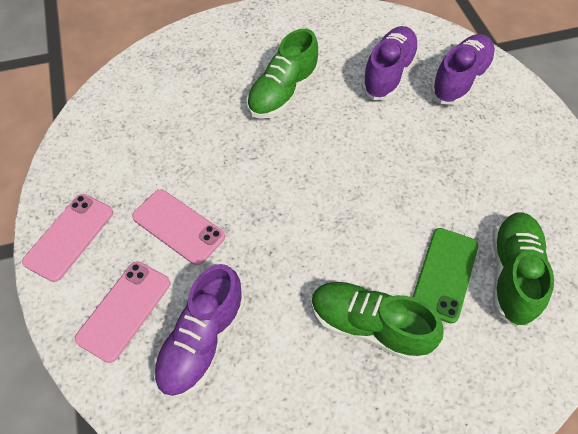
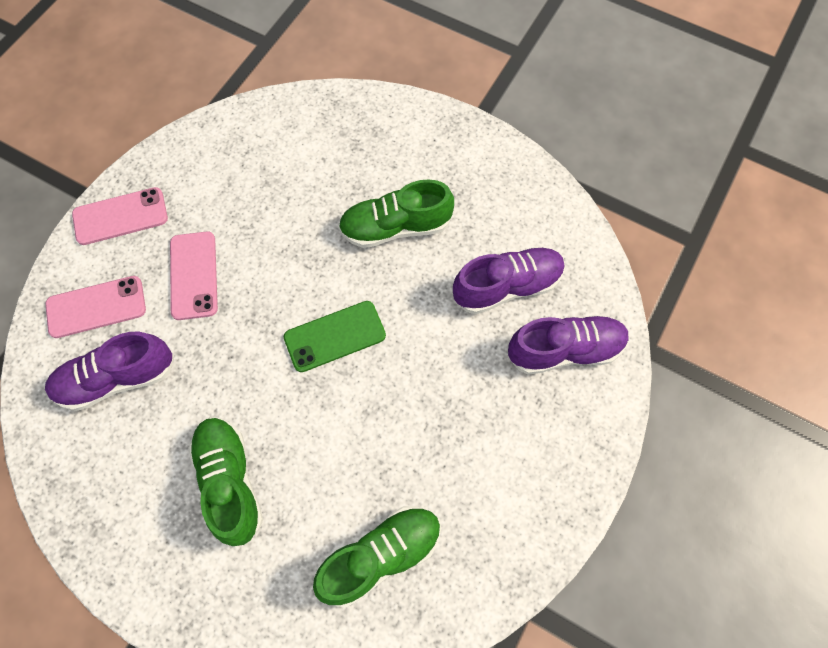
camera: 45 degrees right, 10 degrees up
(444, 274) = (330, 501): green phone -> green phone (335, 336)

